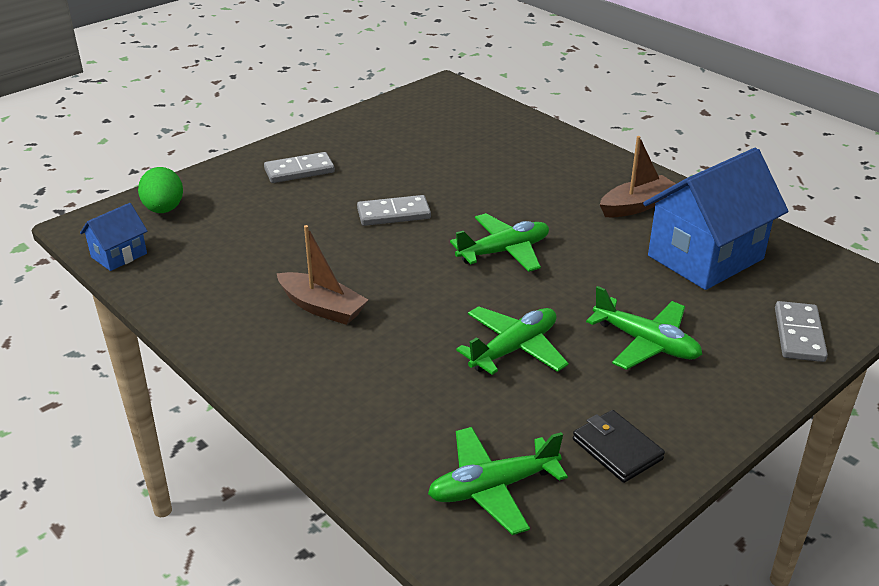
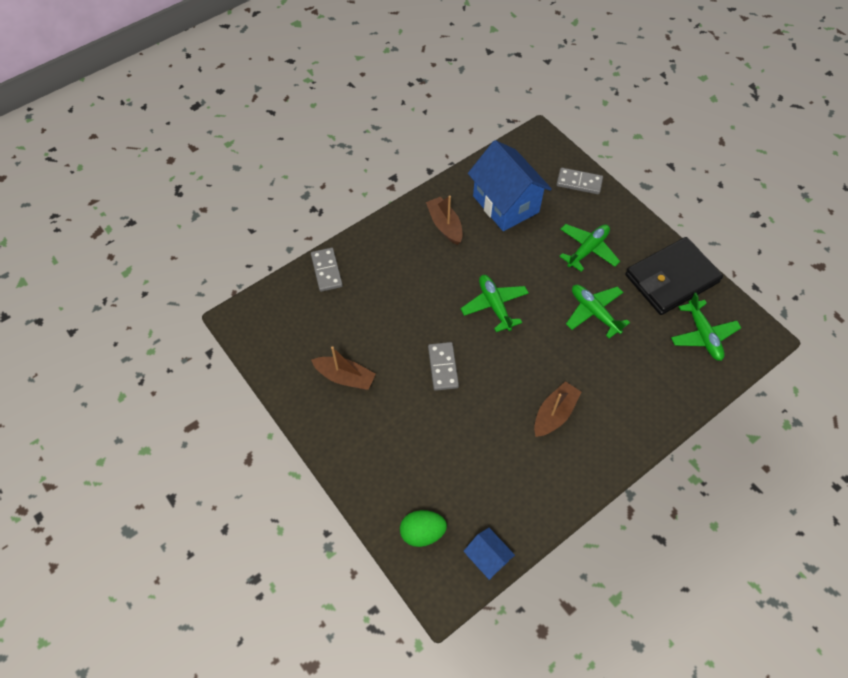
camera: 85 degrees left, 25 degrees up
(299, 171) = (371, 432): grey domino -> grey domino (326, 271)
(374, 150) = (345, 377): none -> brown boat
(617, 449) = (671, 279): black wallet -> black wallet, size x2.07

